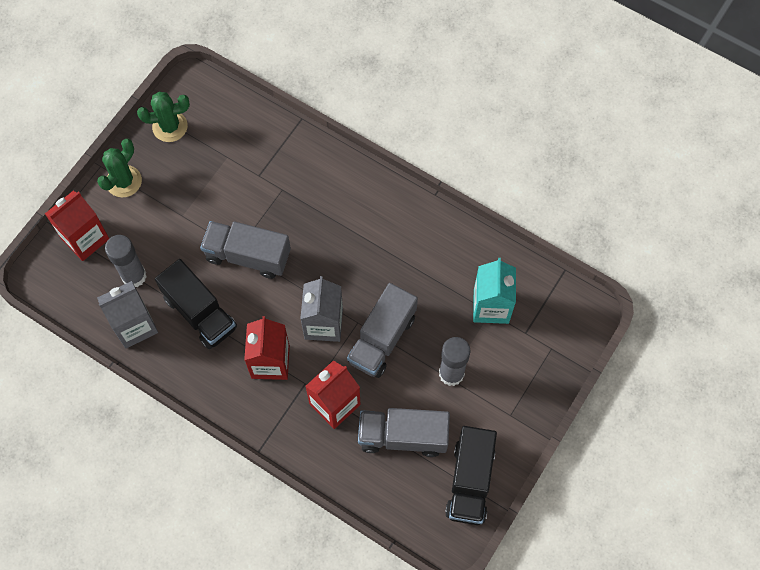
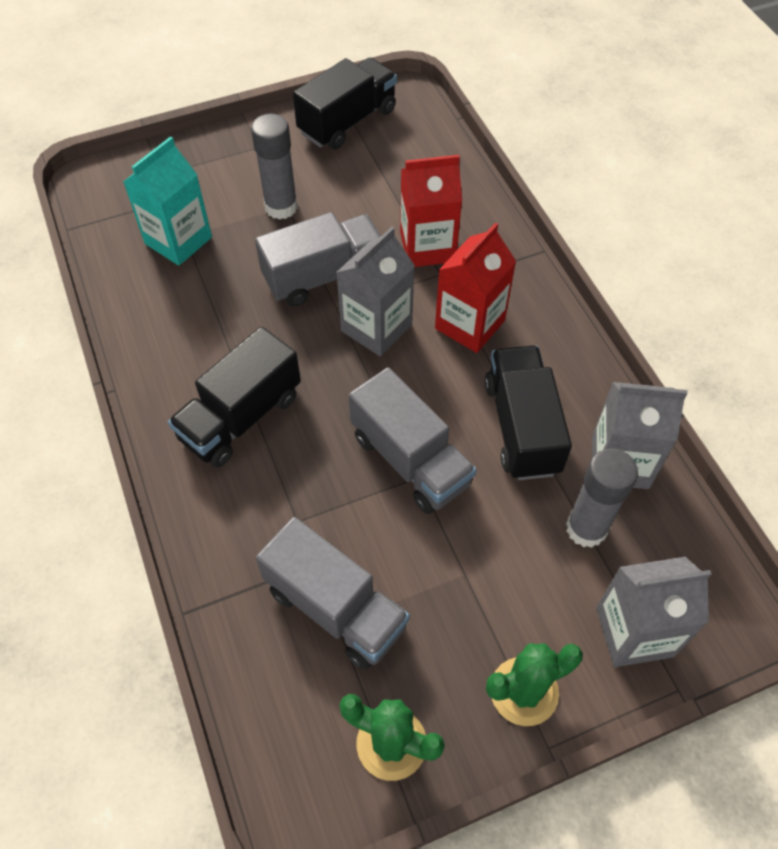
camera: 145 degrees left, 10 degrees down
(85, 239) = (634, 632): red carton -> grey carton
(355, 222) = (241, 417): none -> black truck
(403, 436) = (379, 185): grey truck -> grey truck (335, 608)

